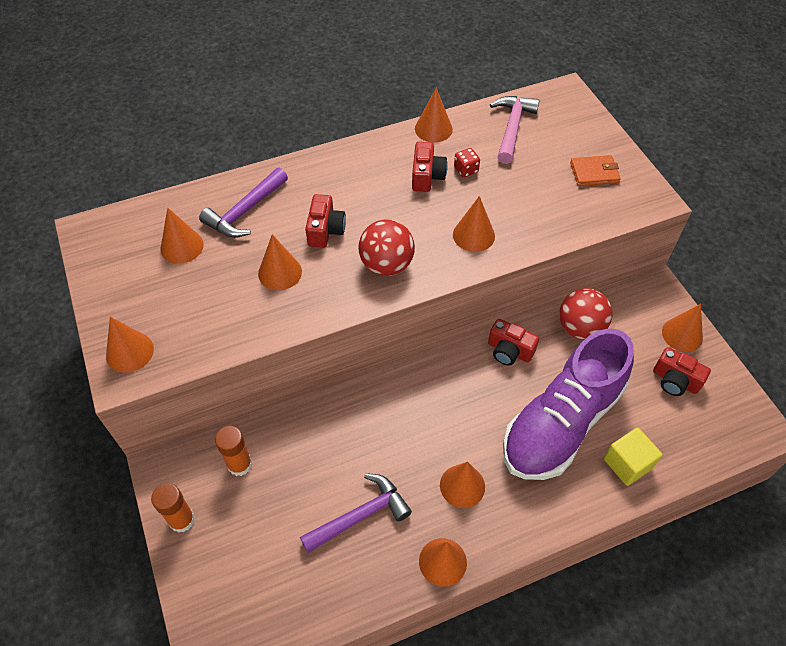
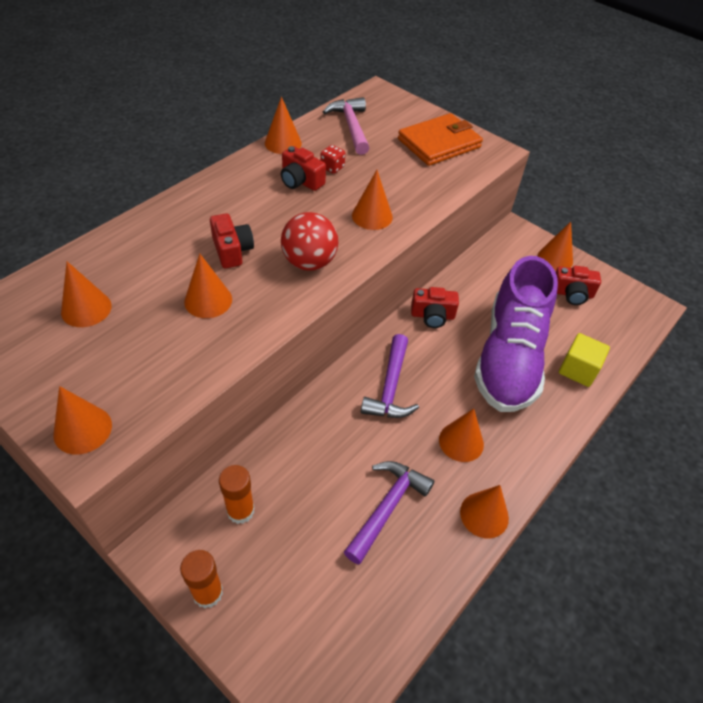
camera: 30 degrees left, 5 degrees down
(245, 211) = (138, 257): purple hammer -> purple hammer (390, 387)
(427, 176) = (300, 181): red camera -> red camera turned 150 degrees clockwise
(580, 328) = (477, 279): red ball -> none
(594, 173) = (439, 143): orange wallet -> orange wallet, size x1.75

